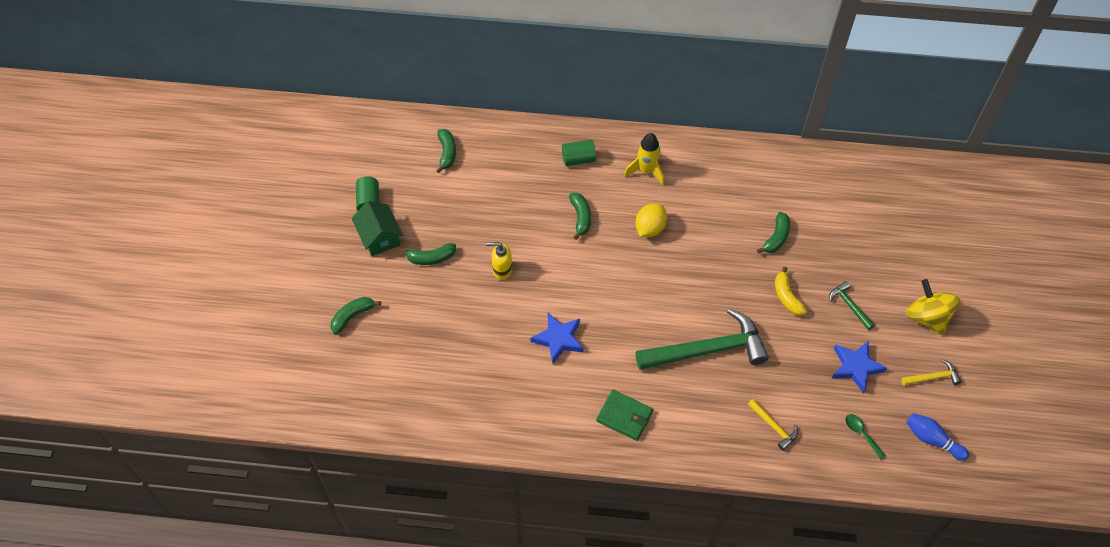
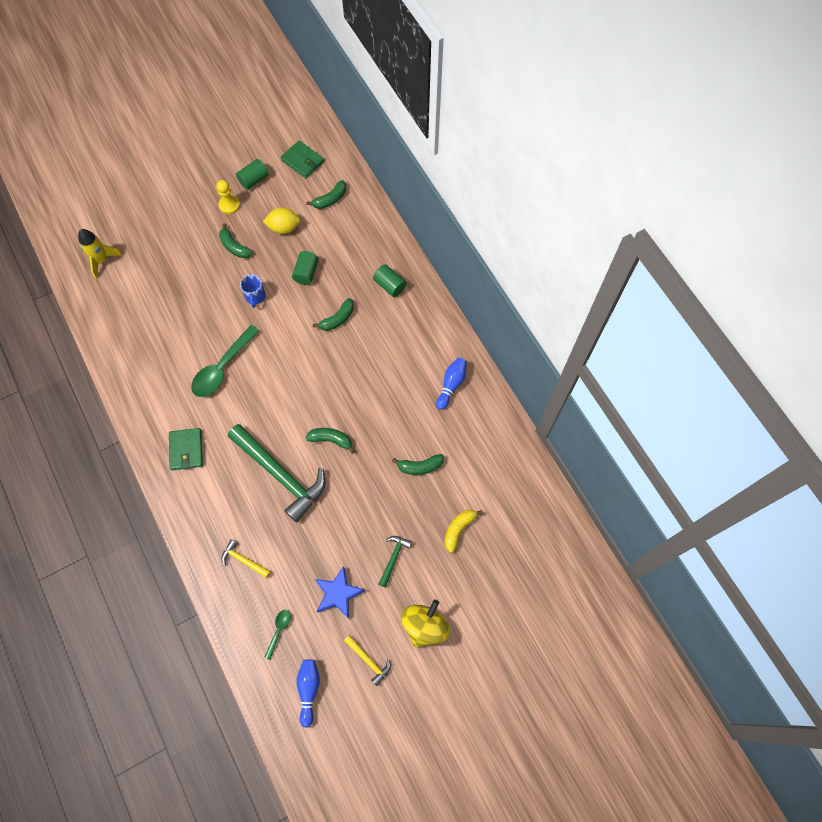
camera: 55 degrees right, 10 degrees up
(352, 316) = (155, 231): green banana -> green banana (331, 440)
(379, 237) = (229, 205): green house -> yellow pawn
(383, 151) = (302, 161): none -> green wallet
(502, 270) = (255, 296): yellow soap dispenser -> blue mug
(511, 215) = (306, 273): none -> green cylinder
(558, 339) = (222, 368): blue star -> green spoon
(646, 171) = (414, 338): yellow rocket -> yellow rocket (102, 260)
(650, 228) = (362, 371): yellow lemon -> yellow lemon (284, 228)
(714, 170) = (451, 385): none -> blue bowling pin
(773, 427) = (243, 560): yellow hammer -> yellow hammer turned 105 degrees clockwise
(787, 297) = (368, 505): yellow banana -> yellow banana (458, 529)

